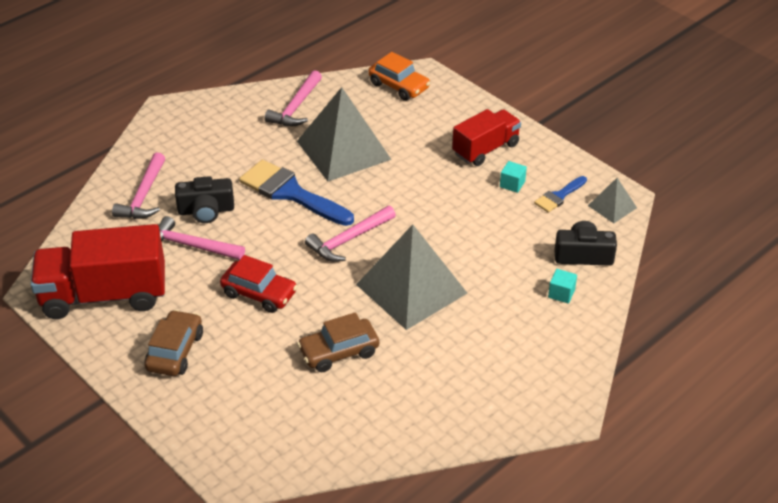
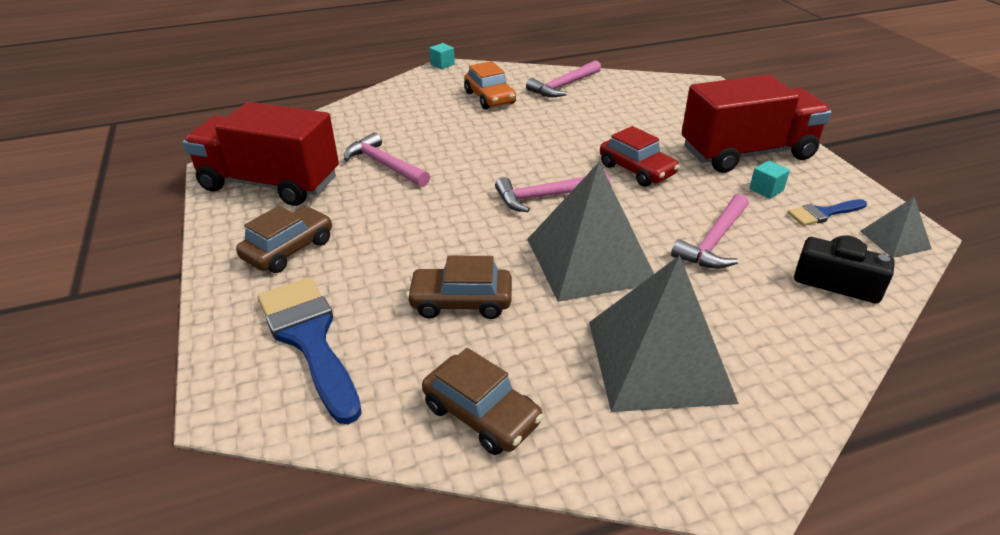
camera: 25 degrees right, 5 degrees down
(144, 196) = (375, 119): pink hammer -> pink hammer (714, 241)
(206, 210) = (421, 141): black camera -> none
(259, 293) = (417, 220): red car -> red car (637, 170)
(291, 193) = (513, 145): blue brush -> blue brush (309, 339)
(343, 150) = (589, 124): grey pyramid -> grey pyramid (658, 360)
(399, 86) = (675, 89): orange car -> orange car (490, 98)
(400, 424) = (482, 414): none -> brown car
(486, 149) = (747, 153): red truck -> red truck, size x1.61
(561, 293) = (789, 318): turquoise cube -> turquoise cube (442, 64)

